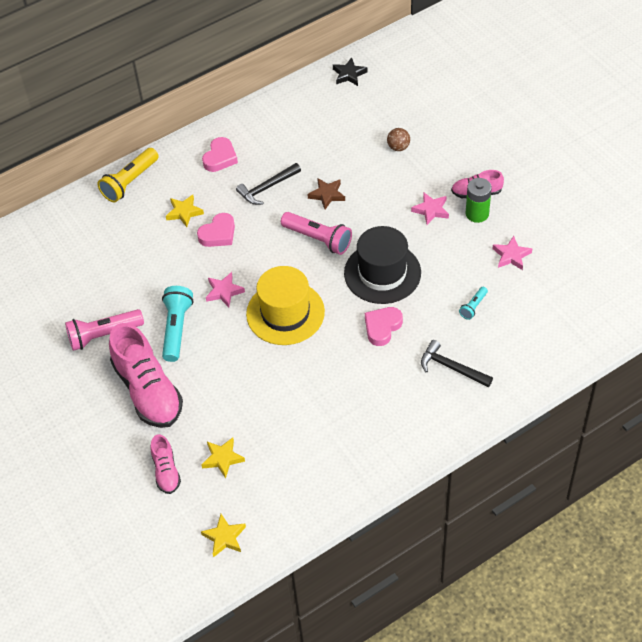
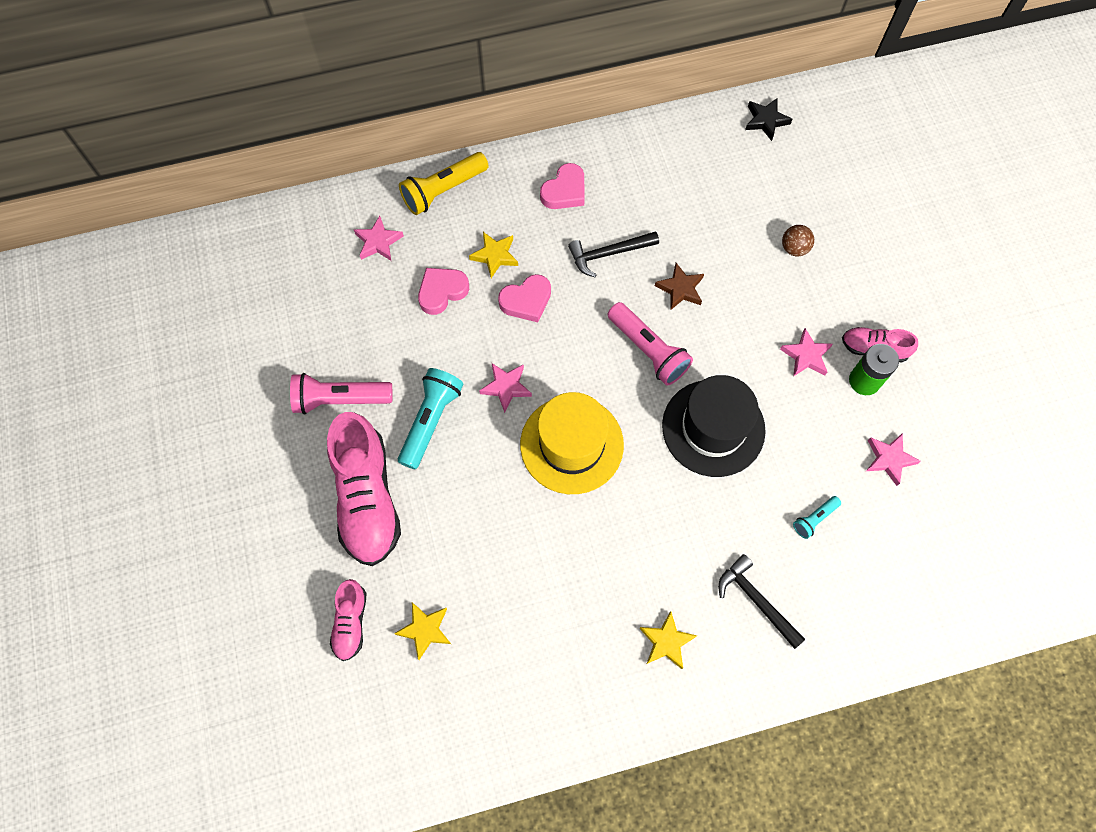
camera: 15 degrees right, 15 degrees up
(93, 228) = (378, 242): none -> pink star
(224, 537) = (390, 746): yellow star -> yellow star (666, 642)
(382, 327) = (687, 509): pink heart -> pink heart (442, 292)

